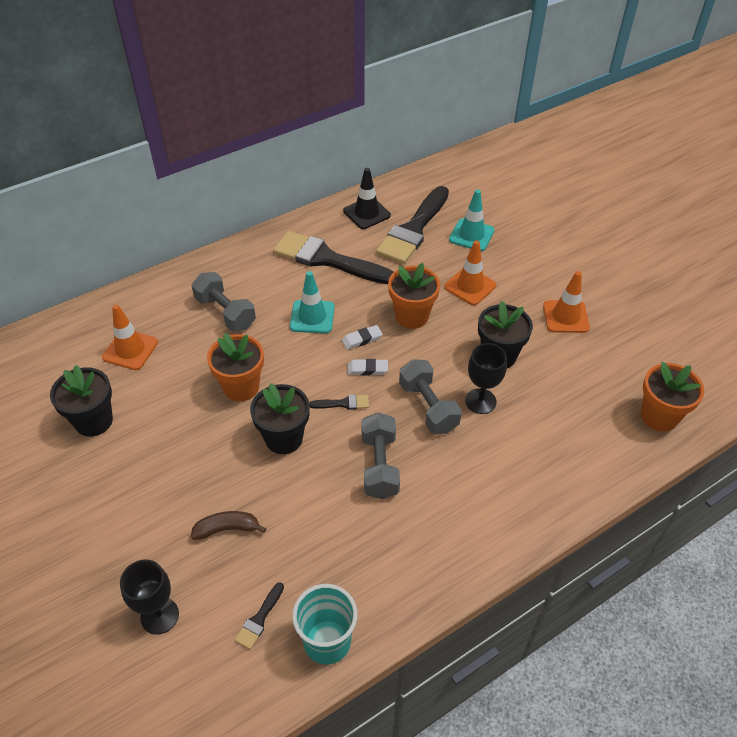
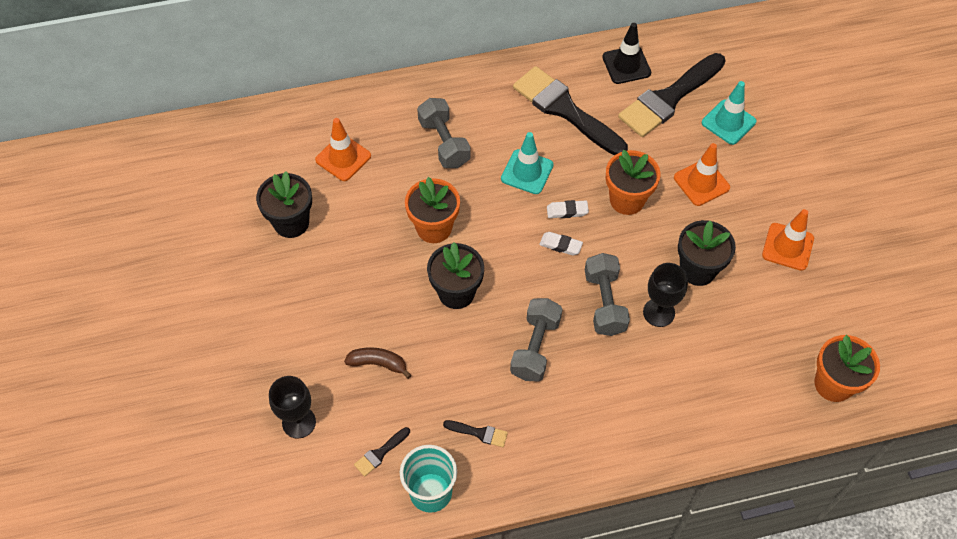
camera: 20 degrees right, 10 degrees up
(343, 403) = (524, 274): black brush -> black brush (479, 433)

